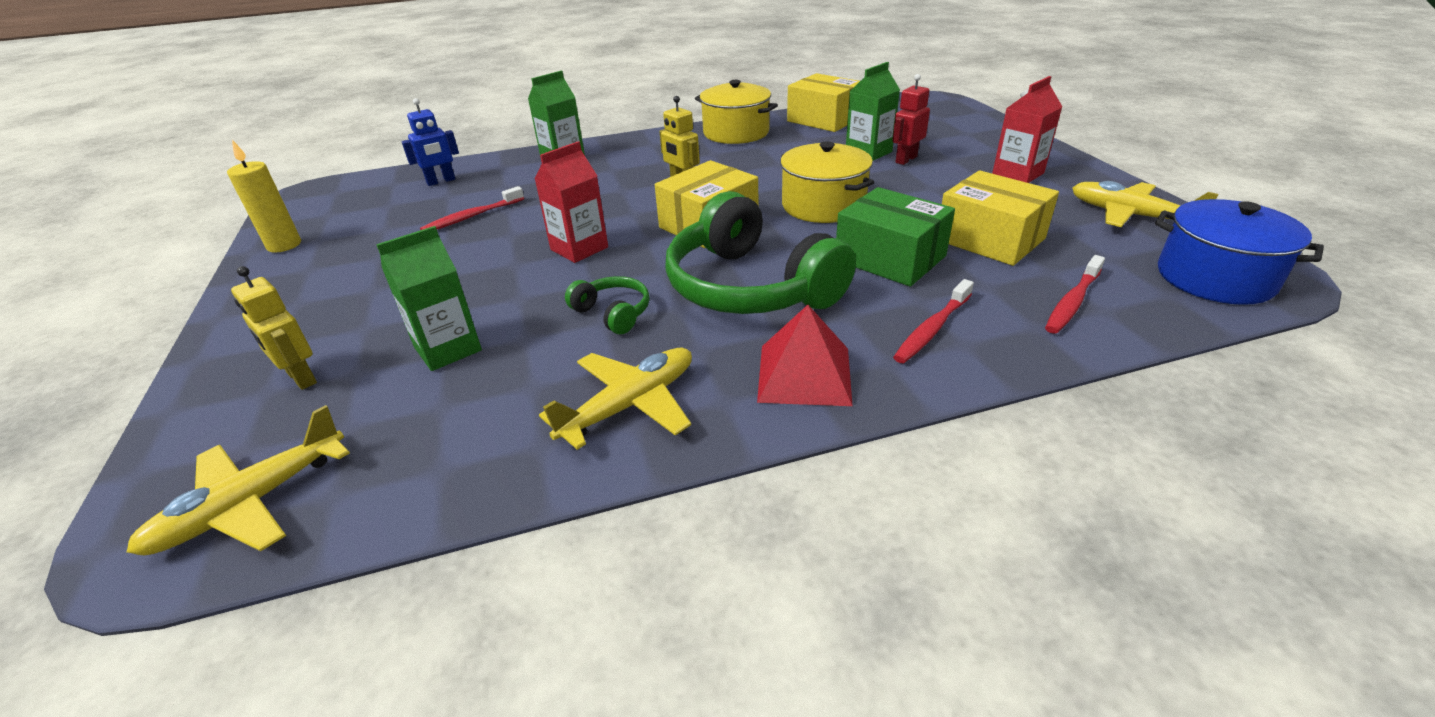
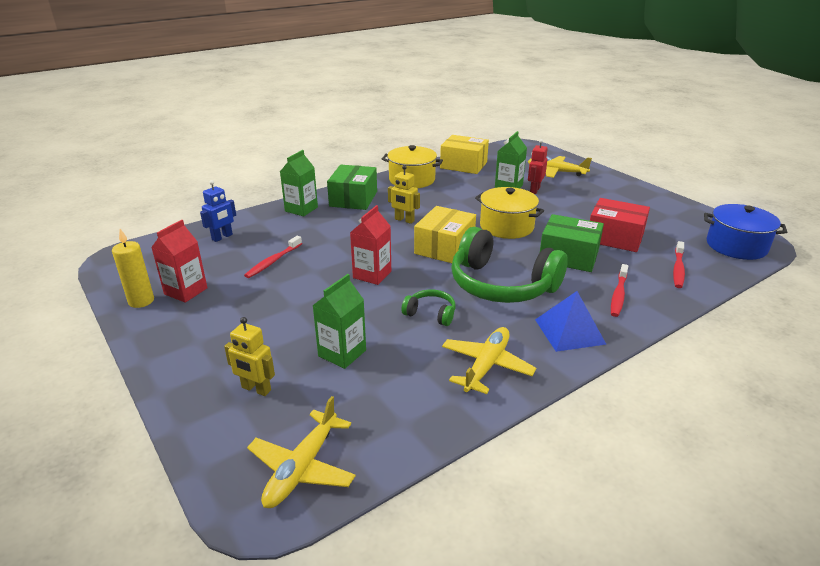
camera: 20 degrees left, 5 degrees down
(638, 150) = (353, 199): none -> green box
(804, 374) = (569, 331): red pyramid -> blue pyramid
(990, 239) = (615, 237): yellow box -> red box
(1018, 174) = (604, 194): red carton -> red carton (186, 291)
(1130, 215) = (677, 214): yellow plane -> yellow plane (556, 172)

